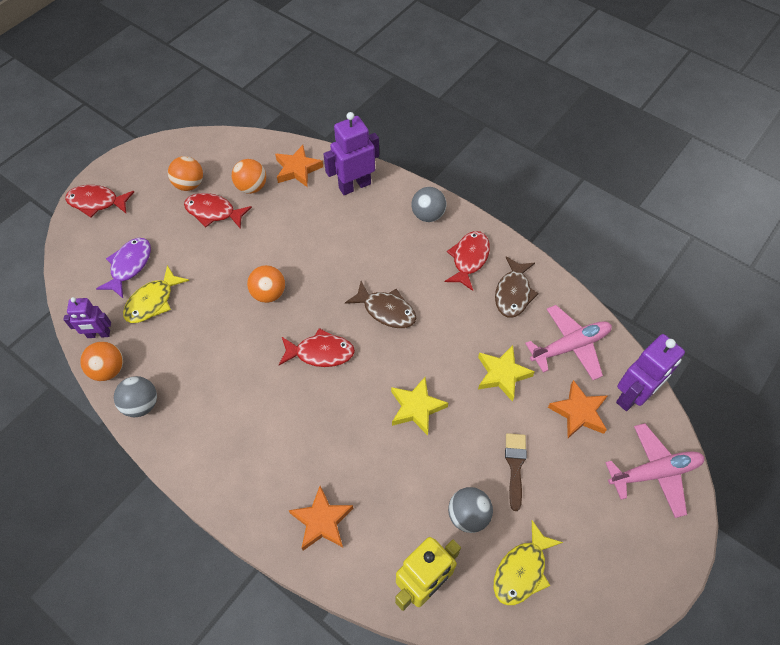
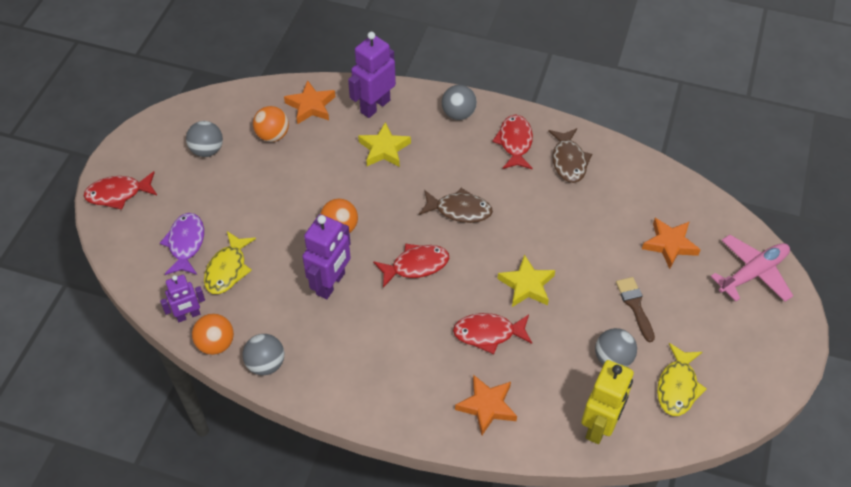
camera: 20 degrees left, 5 degrees down
(189, 184) = (207, 150): orange ball -> grey ball
(213, 212) = (246, 169): red fish -> red fish (488, 333)
(502, 374) = (590, 233): yellow star -> yellow star (384, 149)
(570, 346) = (639, 191): pink plane -> none
(632, 396) = (709, 217): purple robot -> purple robot (331, 284)

